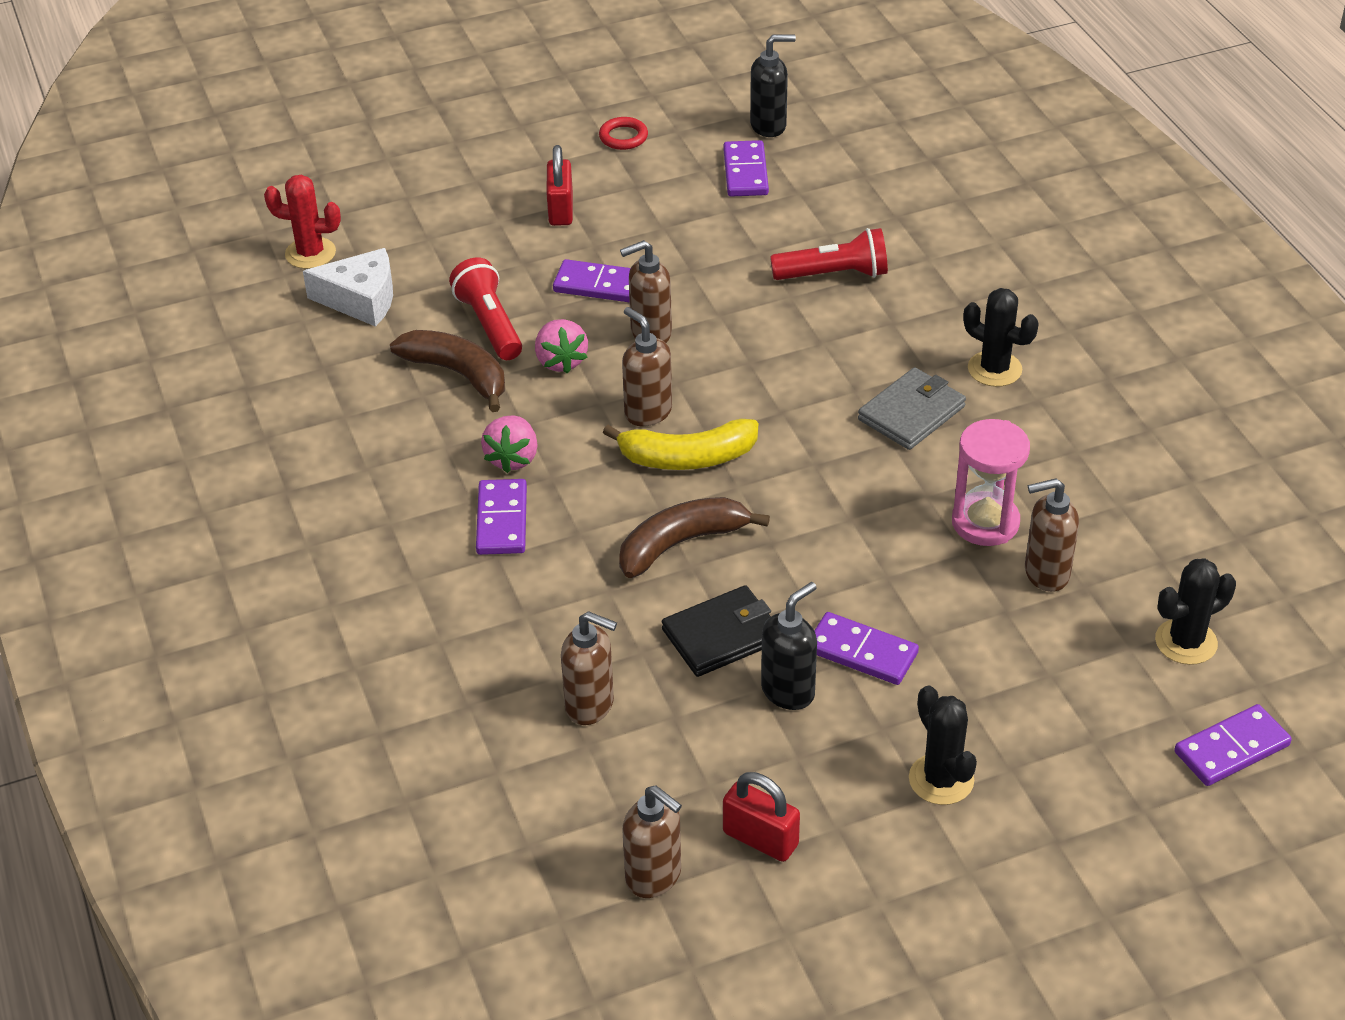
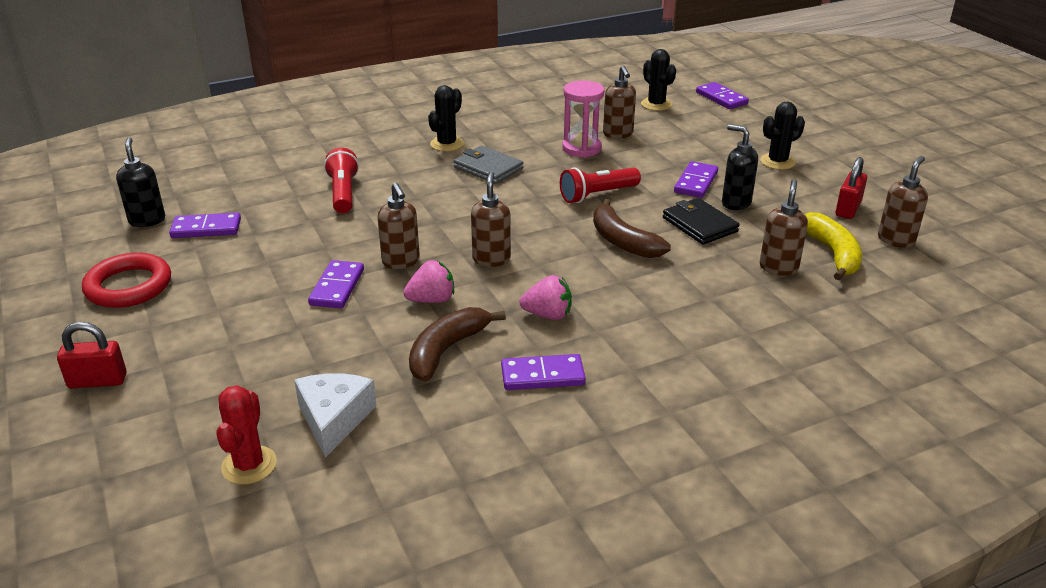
camera: 95 degrees left, 10 degrees down
(489, 324) = (381, 339): red flashlight -> red flashlight (597, 195)
(502, 520) = (617, 314): purple domino -> purple domino (542, 375)
(561, 210) = (226, 312): red padlock -> red padlock (97, 381)
(623, 137) = (129, 286): red ring -> red ring, size x1.92
(647, 412) = (491, 259): brown soap dispenser -> brown soap dispenser turned 135 degrees clockwise
(687, 458) = (538, 242): yellow banana -> yellow banana (832, 253)

